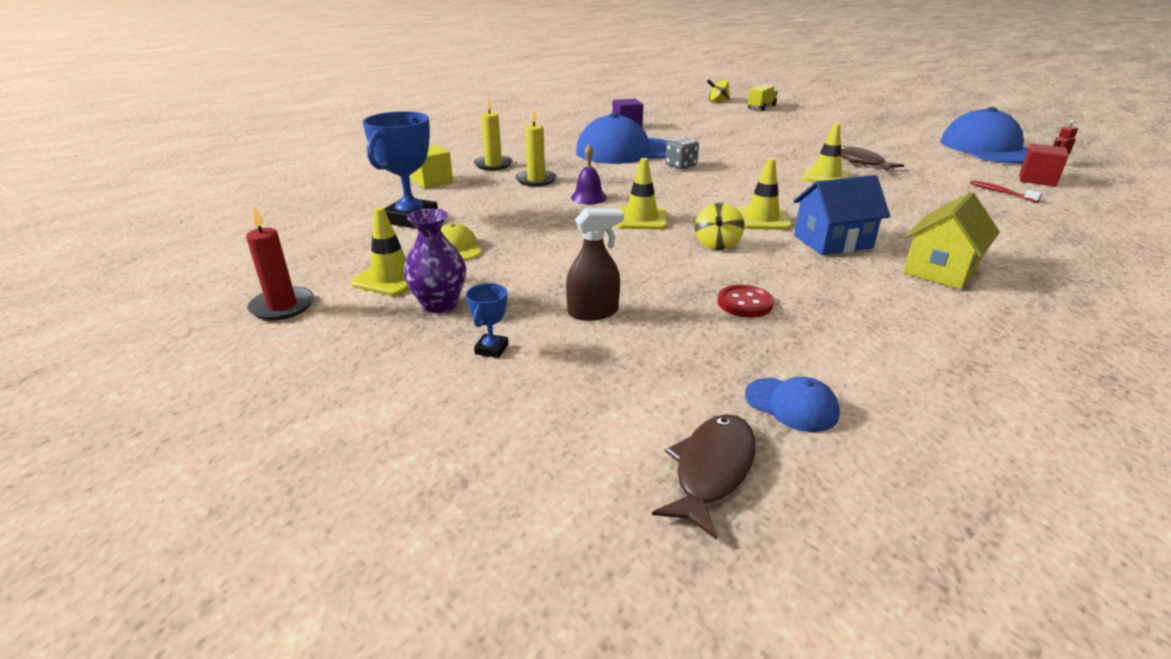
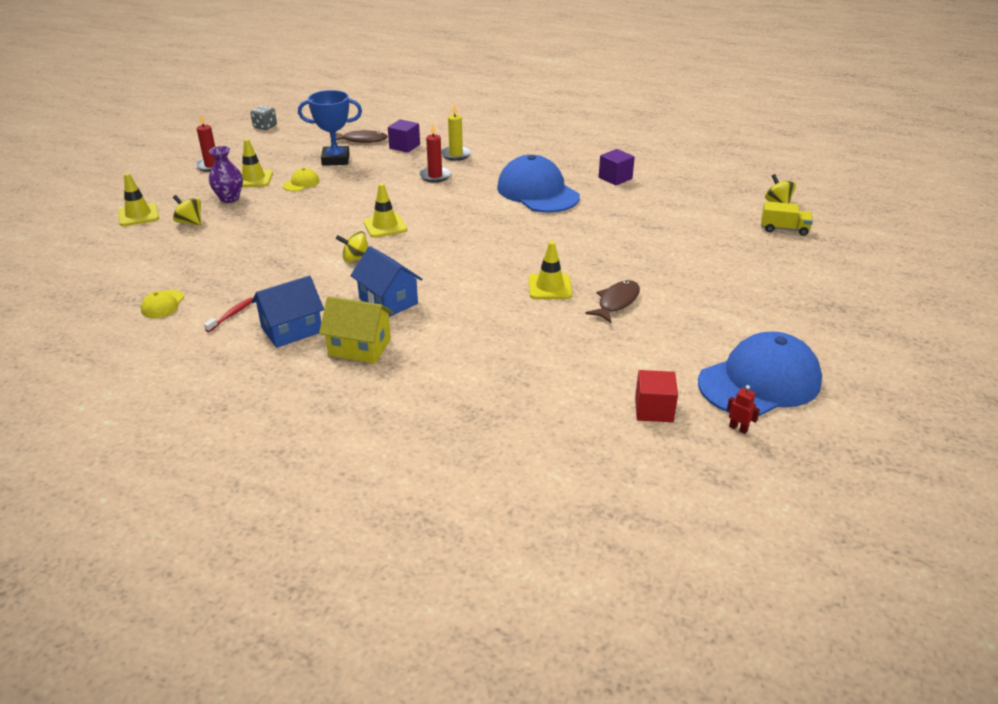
camera: 65 degrees right, 5 degrees up
(432, 181) = (404, 146): yellow cube -> purple cube
(491, 349) = (190, 222): blue trophy -> yellow spinning top
(536, 180) = (435, 176): yellow candle -> red candle
(588, 197) = (413, 201): purple bell -> none
(593, 312) = (238, 238): brown spray bottle -> none
(681, 165) = (520, 220): grey dice -> grey dice (265, 127)
(711, 470) = (107, 291): brown fish -> brown fish (362, 140)
(744, 303) = (269, 279): red button -> none
(762, 219) = (416, 269): yellow traffic cone -> yellow traffic cone (138, 215)
(791, 405) = (163, 304): blue cap -> yellow cap
(894, 304) = (291, 330): none -> blue house
(1000, 192) = (584, 383): red toothbrush -> red toothbrush (231, 315)

